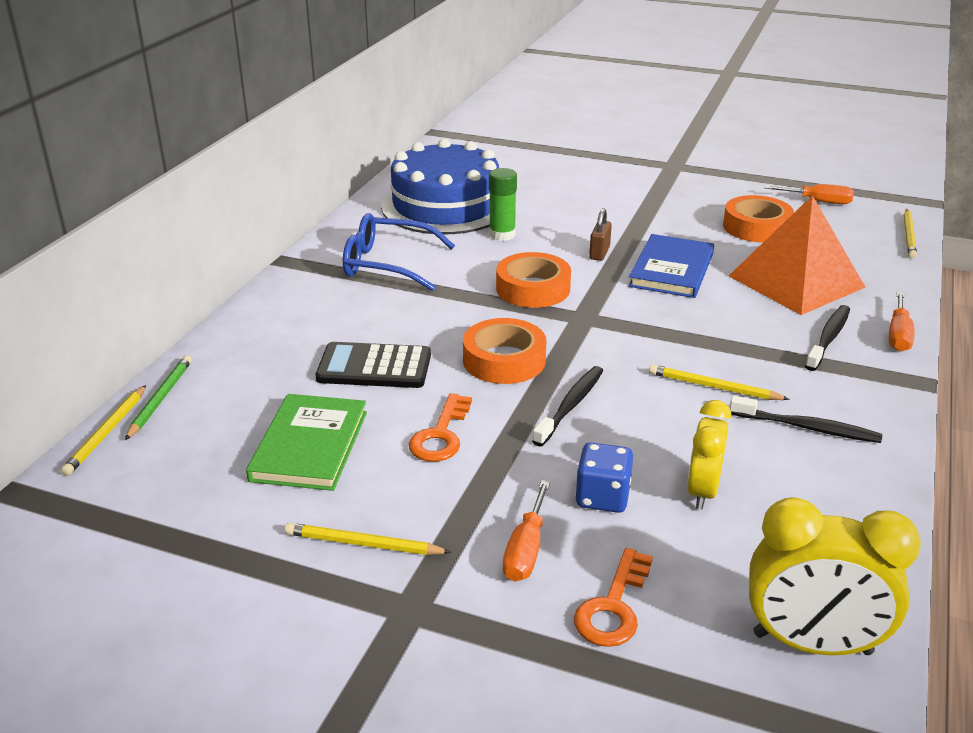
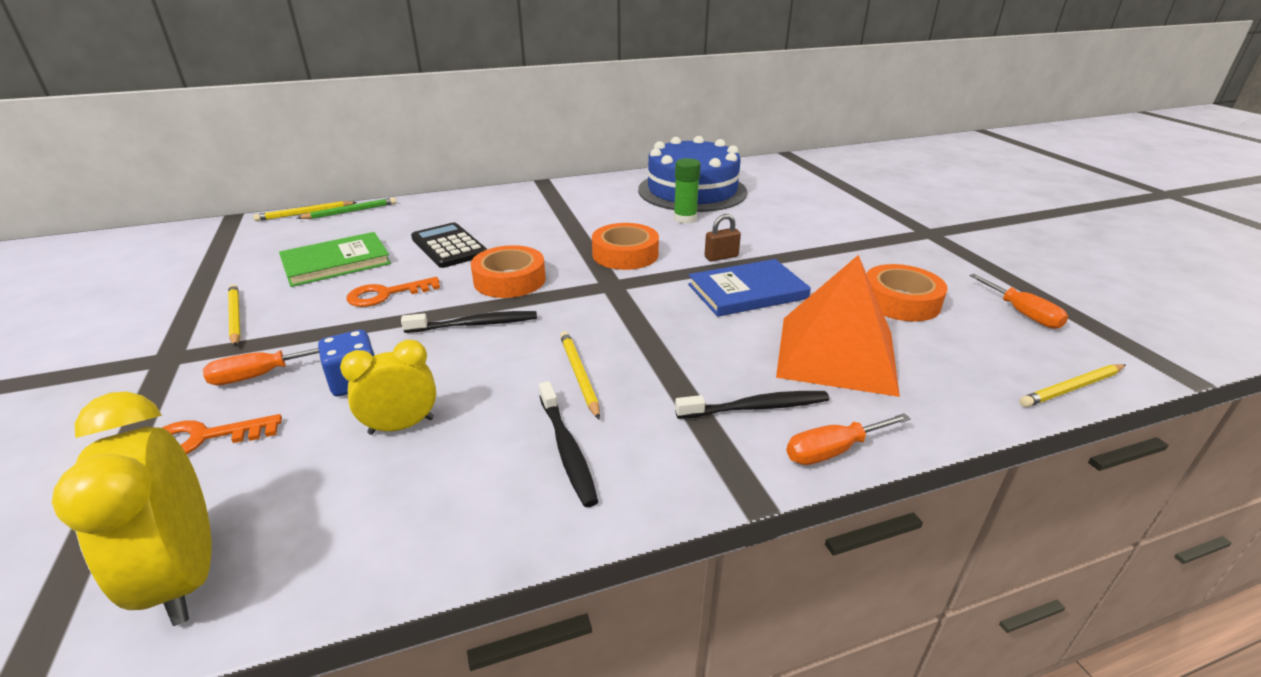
camera: 50 degrees right, 0 degrees up
(388, 264) = (583, 205): blue glasses -> none

